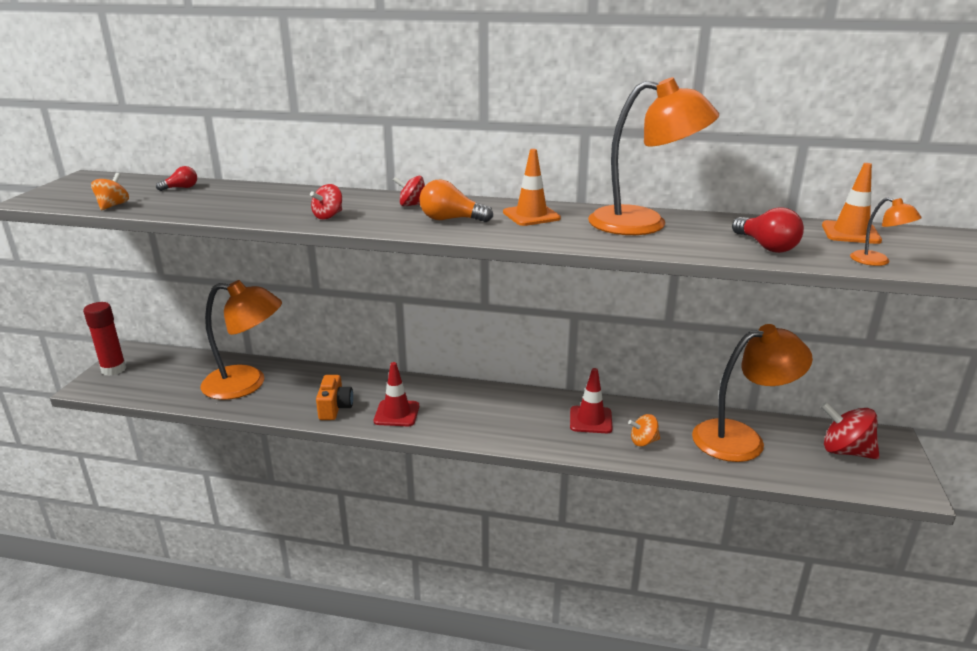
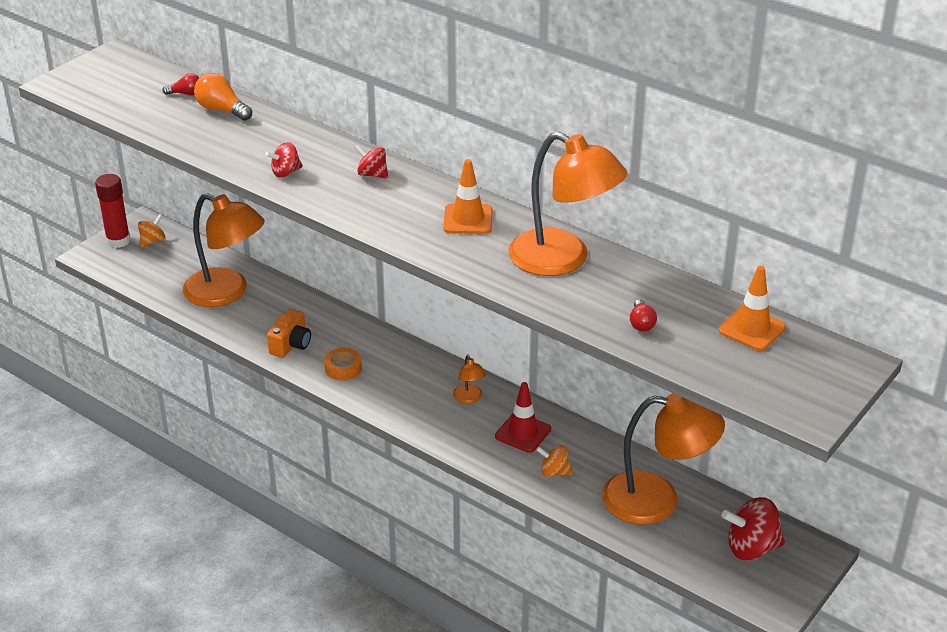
camera: 25 degrees right, 10 degrees up
(113, 205) = (117, 109): orange spinning top -> orange spinning top (152, 241)
(396, 413) = (343, 368): red traffic cone -> orange tape
(451, 219) = (389, 206): orange light bulb -> orange light bulb (222, 110)
(766, 246) = (641, 323): red light bulb -> red light bulb, size x0.60
(845, 451) = (751, 548): red spinning top -> red spinning top turned 60 degrees counterclockwise
(877, 261) = (722, 372): orange lamp -> orange lamp (469, 398)

